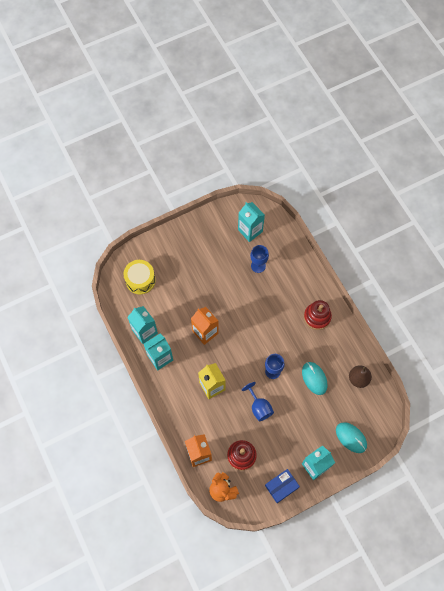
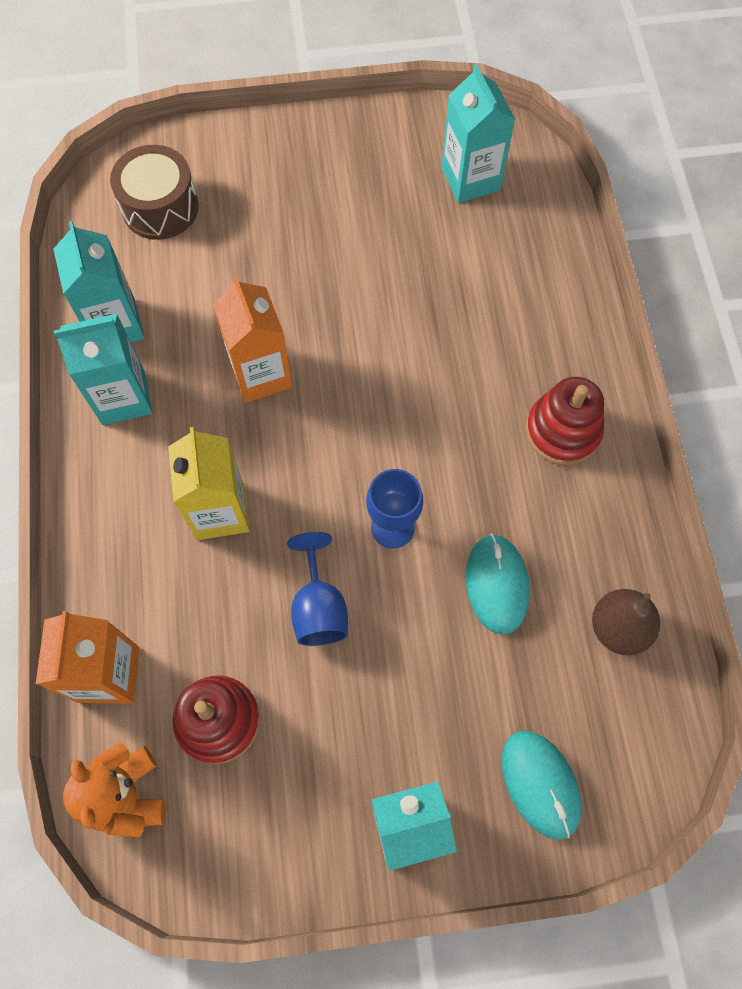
camera: 20 degrees right, 0 degrees up
(140, 280) = (160, 207): yellow drum -> brown drum
(258, 266) = (458, 263): blue goblet -> none
(281, 486) = (290, 850): blue box -> none

